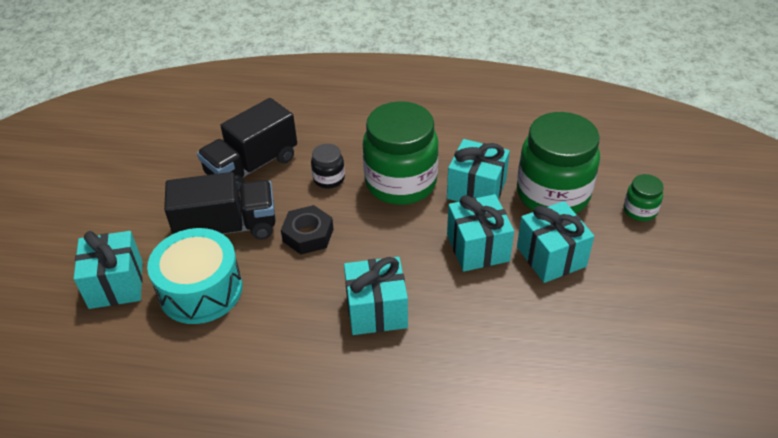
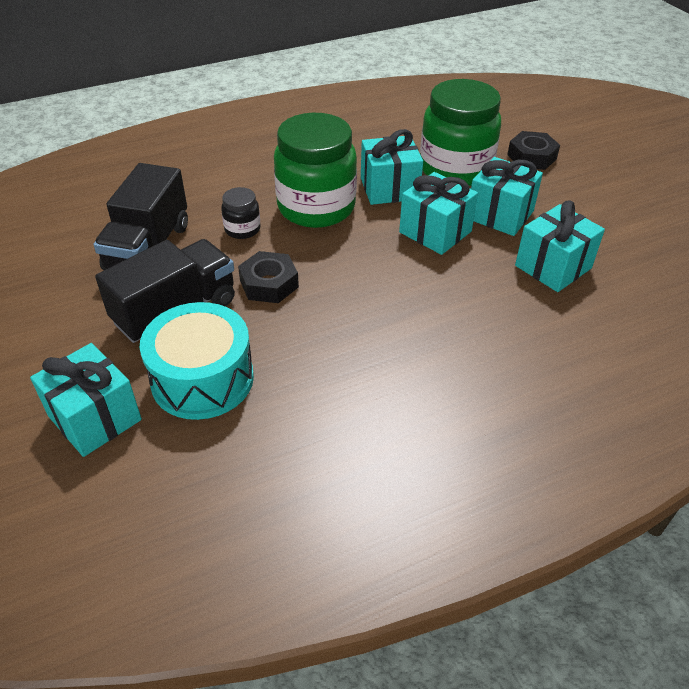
camera: 35 degrees left, 0 degrees up
(376, 310) = (397, 317): turquoise gift -> turquoise gift (553, 267)
(639, 210) = (531, 157): green jar -> black nut

